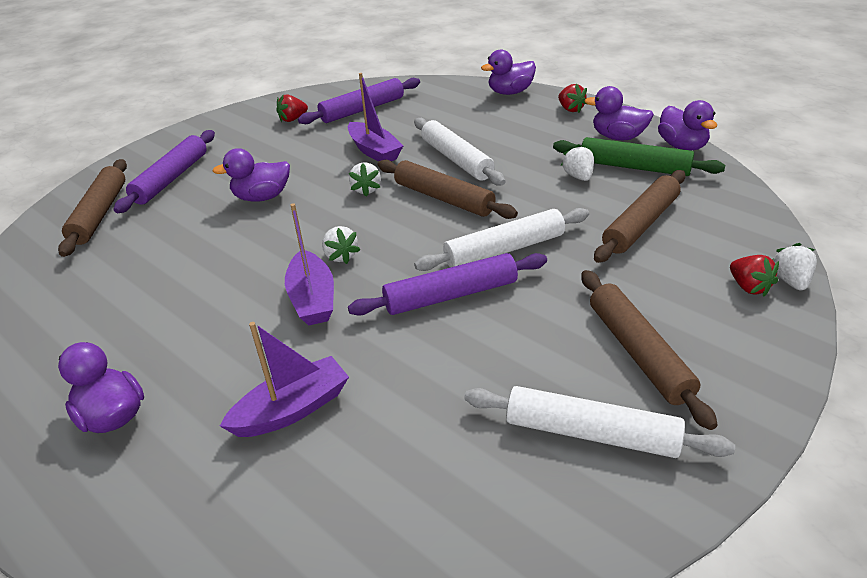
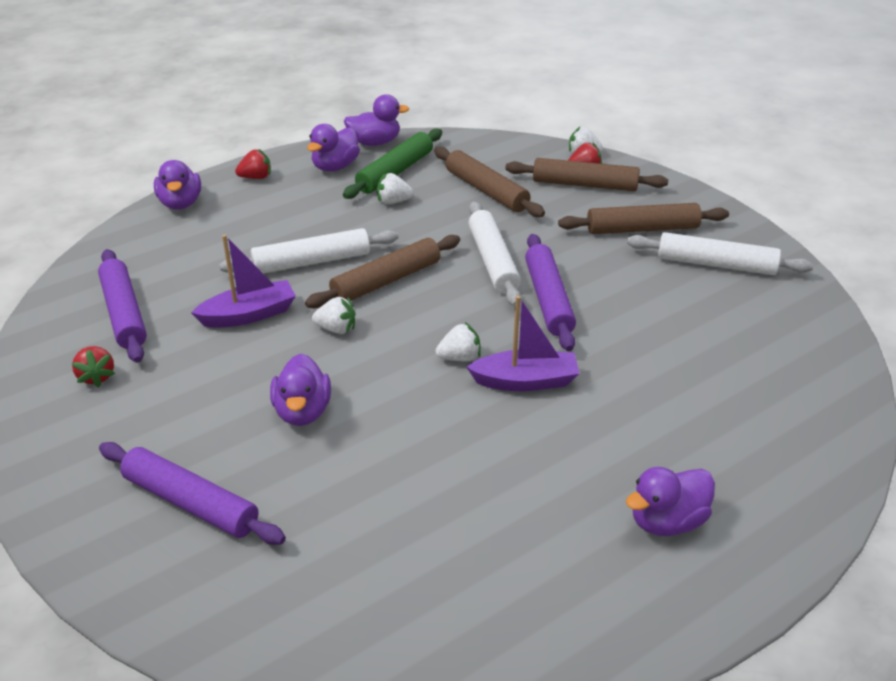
camera: 80 degrees left, 0 degrees up
(100, 214) = (248, 579): brown rolling pin -> brown rolling pin (584, 185)
(292, 409) = (675, 401): purple boat -> none
(591, 433) = (716, 264): white rolling pin -> white rolling pin turned 75 degrees clockwise

